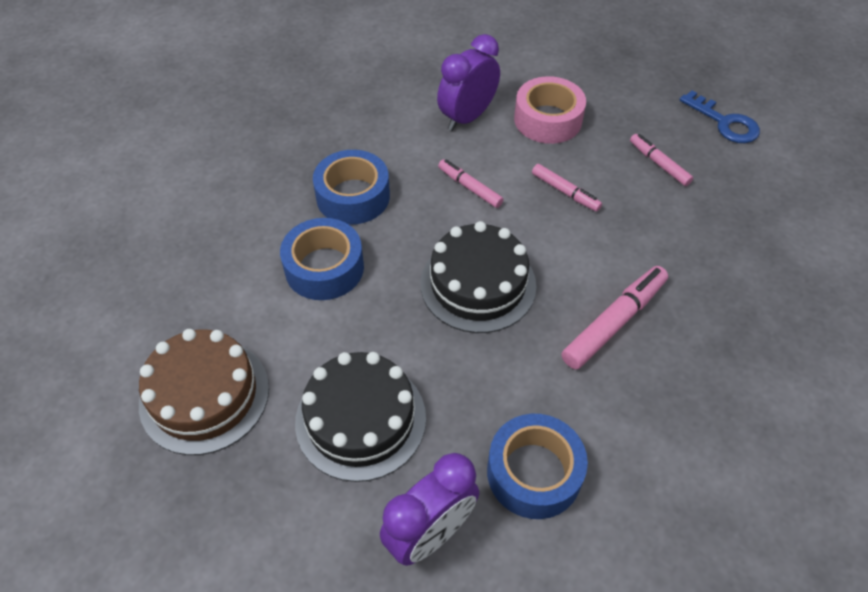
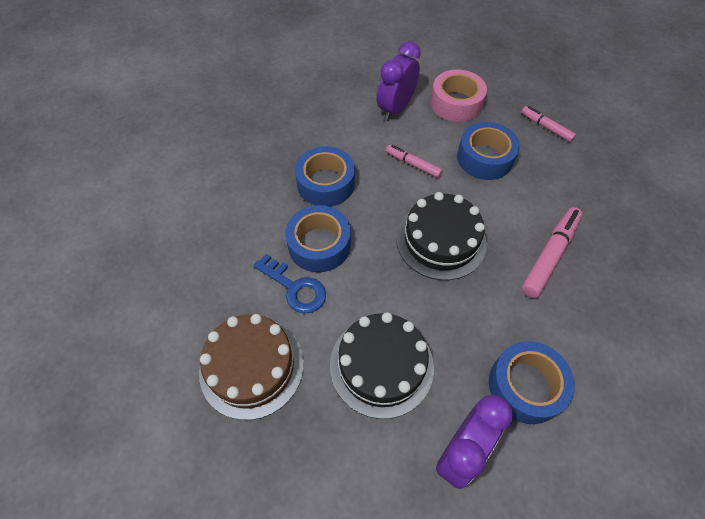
camera: 10 degrees left, 5 degrees up
(565, 192) = (485, 158): pink marker -> blue tape
(724, 122) = (583, 89): blue key -> blue key (295, 288)

